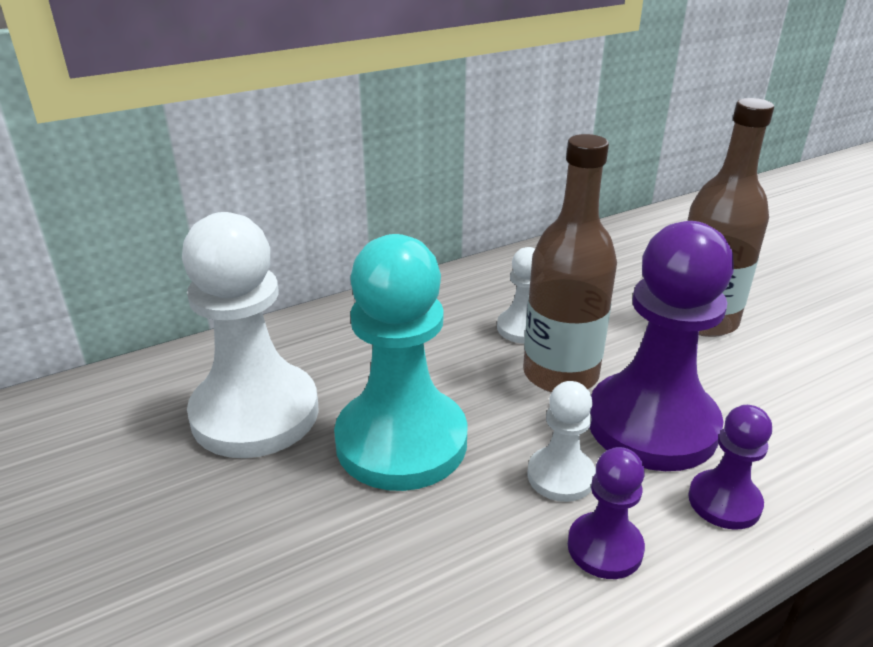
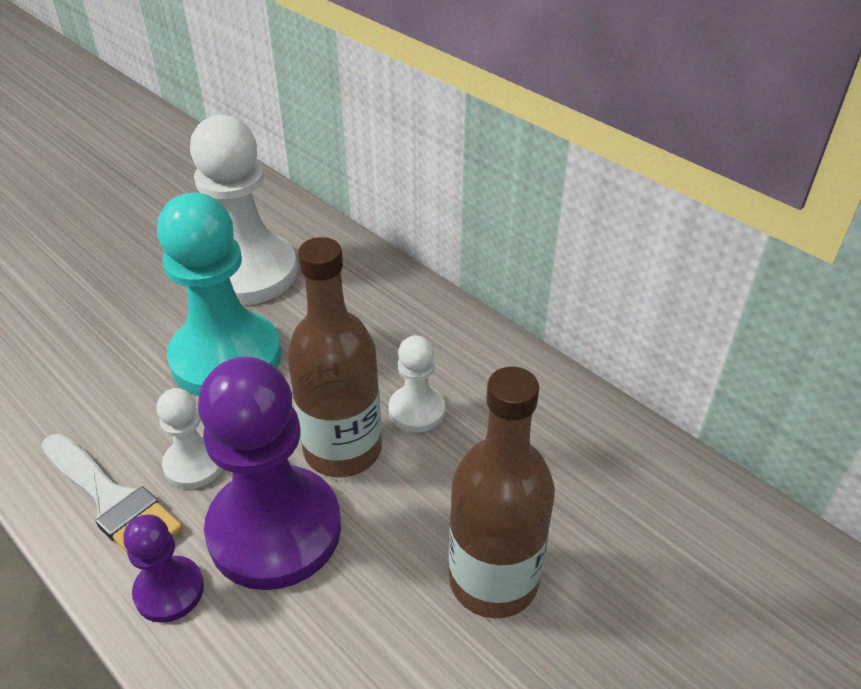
camera: 75 degrees right, 10 degrees up
(605, 547) = (113, 501): purple pawn -> white brush

